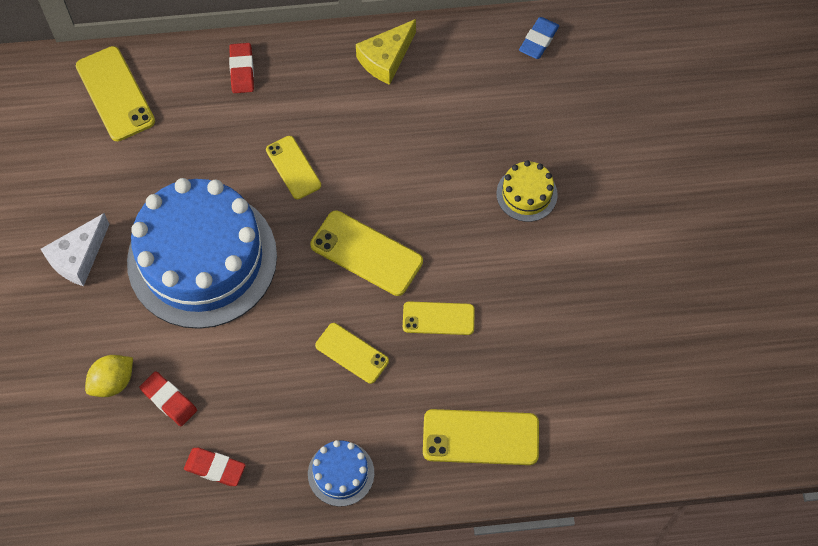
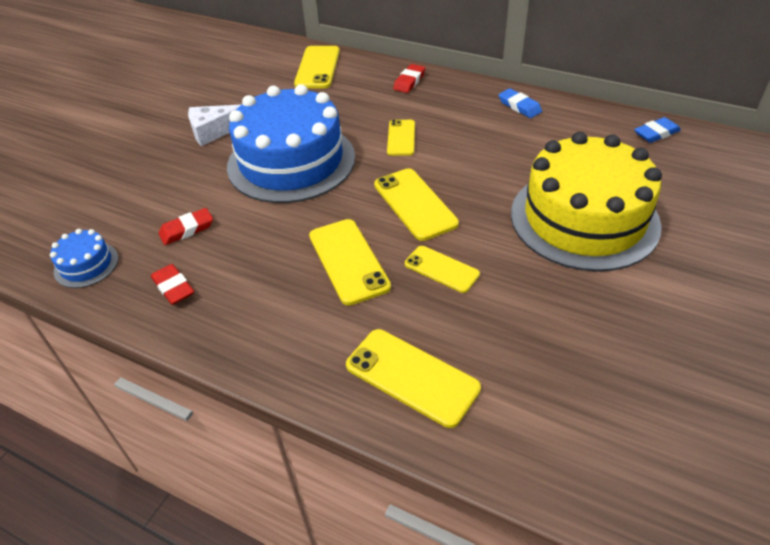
camera: 35 degrees right, 20 degrees down
(113, 382) = (162, 203): yellow lemon -> none
(169, 400) = (187, 229): red eraser -> red eraser turned 75 degrees clockwise
(341, 473) = (264, 341): blue cake -> blue cake (86, 265)
(352, 353) = (348, 261): yellow phone -> yellow phone, size x1.56
(386, 59) = (519, 106): yellow cheese -> blue eraser
(526, 194) = (584, 218): yellow cake -> yellow cake, size x2.40

